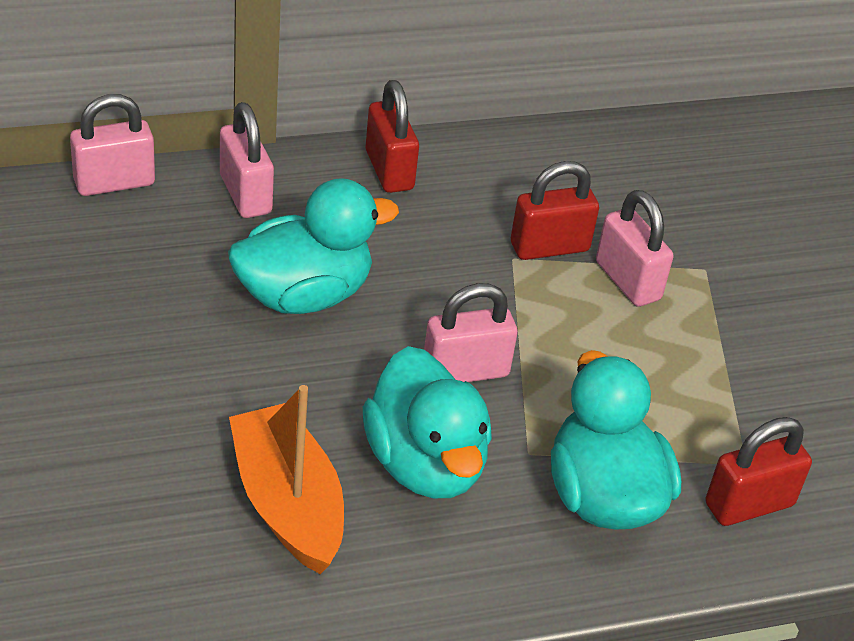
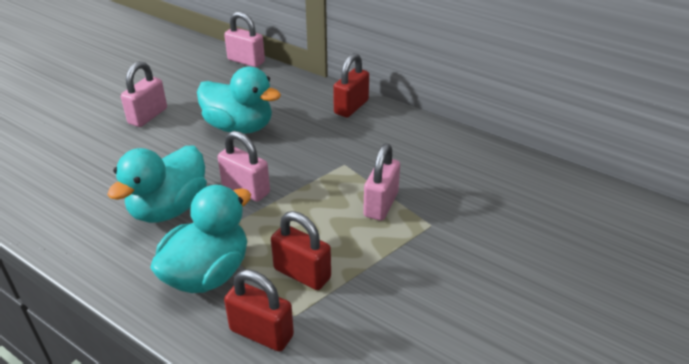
camera: 55 degrees right, 5 degrees down
(245, 194) = (282, 86): pink padlock -> pink padlock (148, 116)
(287, 503) = (104, 186): orange boat -> none
(549, 247) = (368, 170): red padlock -> red padlock (302, 273)

